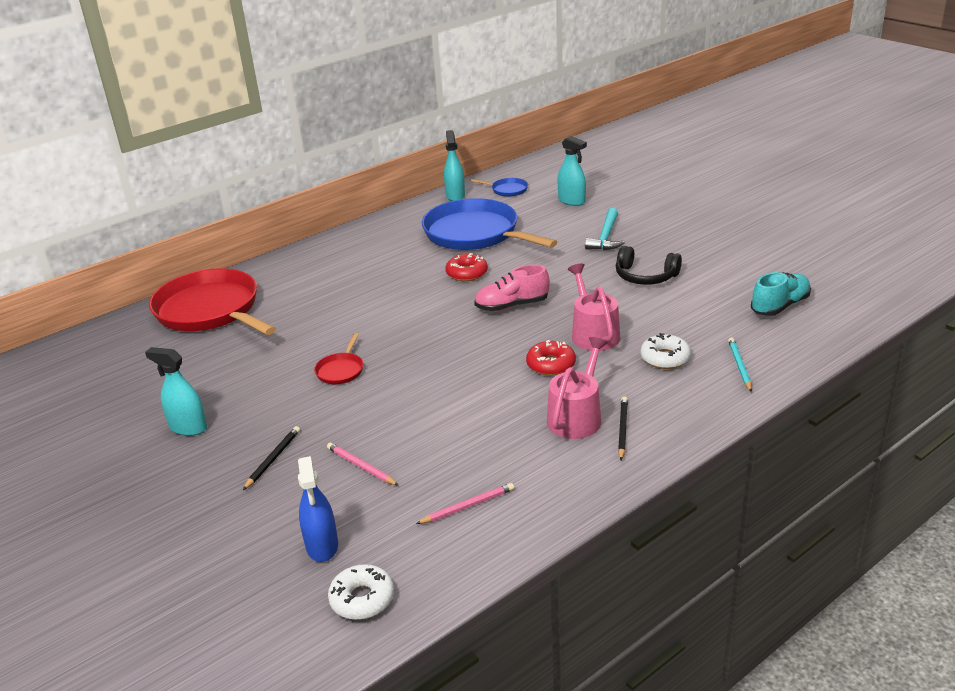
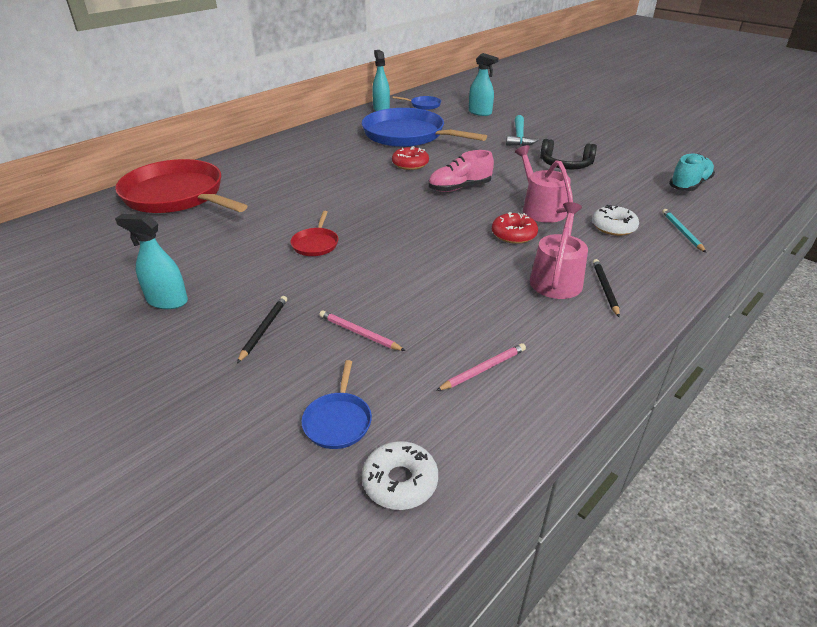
camera: 10 degrees left, 5 degrees up
(322, 546) = (338, 421): blue spray bottle -> blue pan

